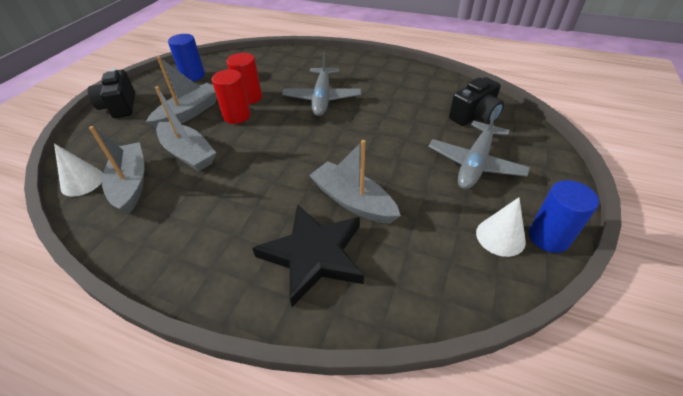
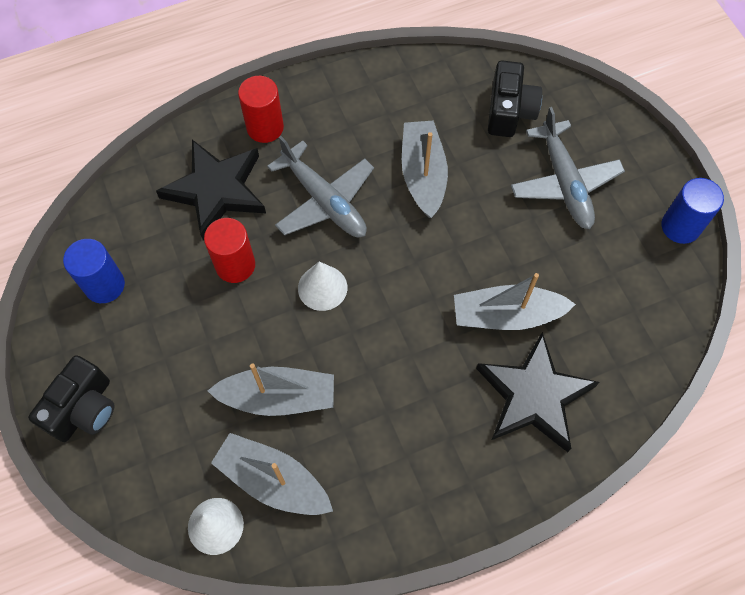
camera: 45 degrees left, 20 degrees up
(120, 106) = (84, 409): black camera -> black camera turned 90 degrees counterclockwise
(189, 113) = (195, 346): grey boat -> grey boat (423, 174)
(237, 116) = (260, 304): red cylinder -> red cylinder (265, 127)
(281, 71) = (216, 190): none -> black star
(500, 236) = (648, 255): white cone -> white cone (322, 287)

